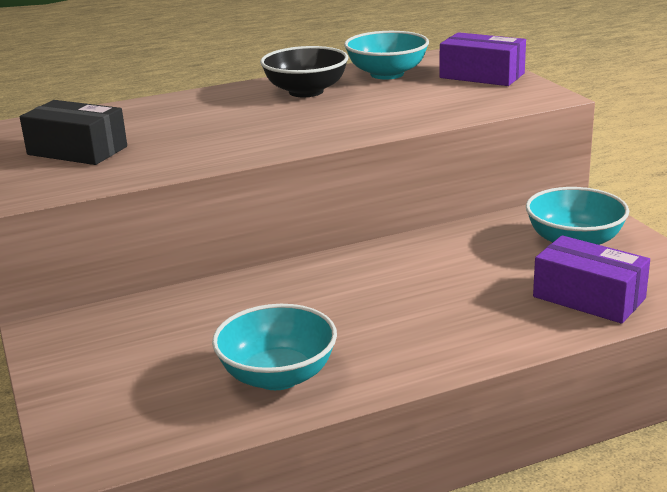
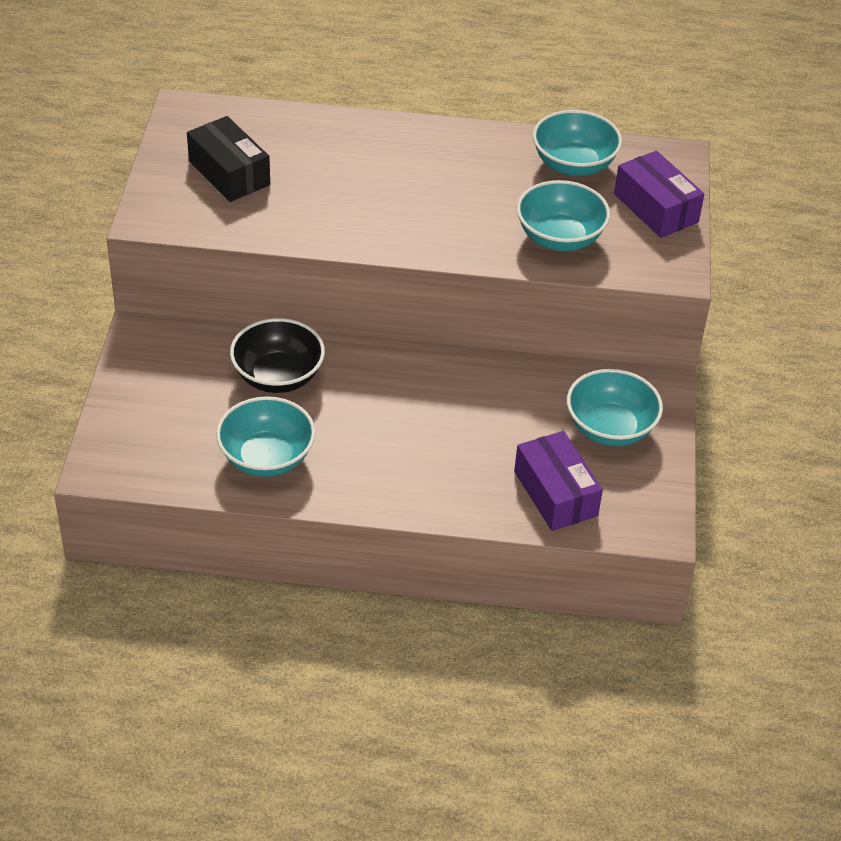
camera: 25 degrees right, 20 degrees up
(306, 91) = (477, 163): black bowl -> black bowl (278, 376)
(429, 106) = (559, 238): none -> turquoise bowl

